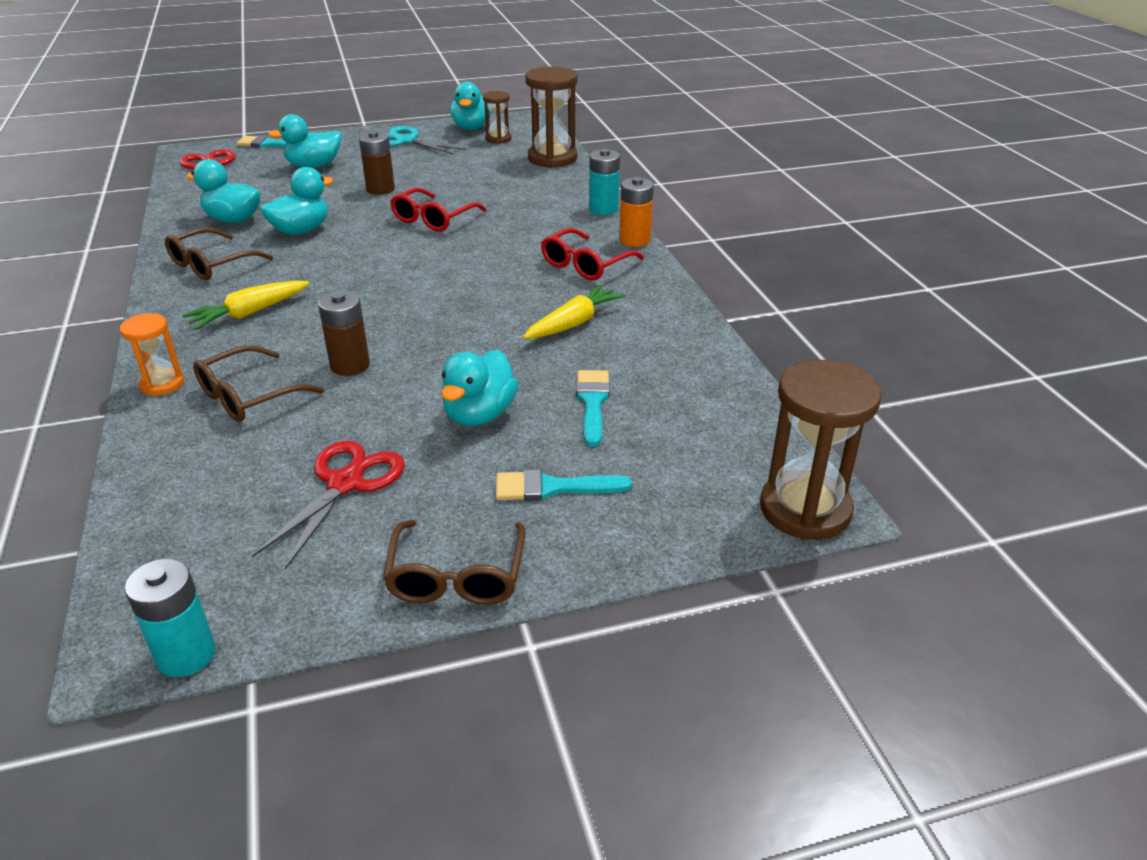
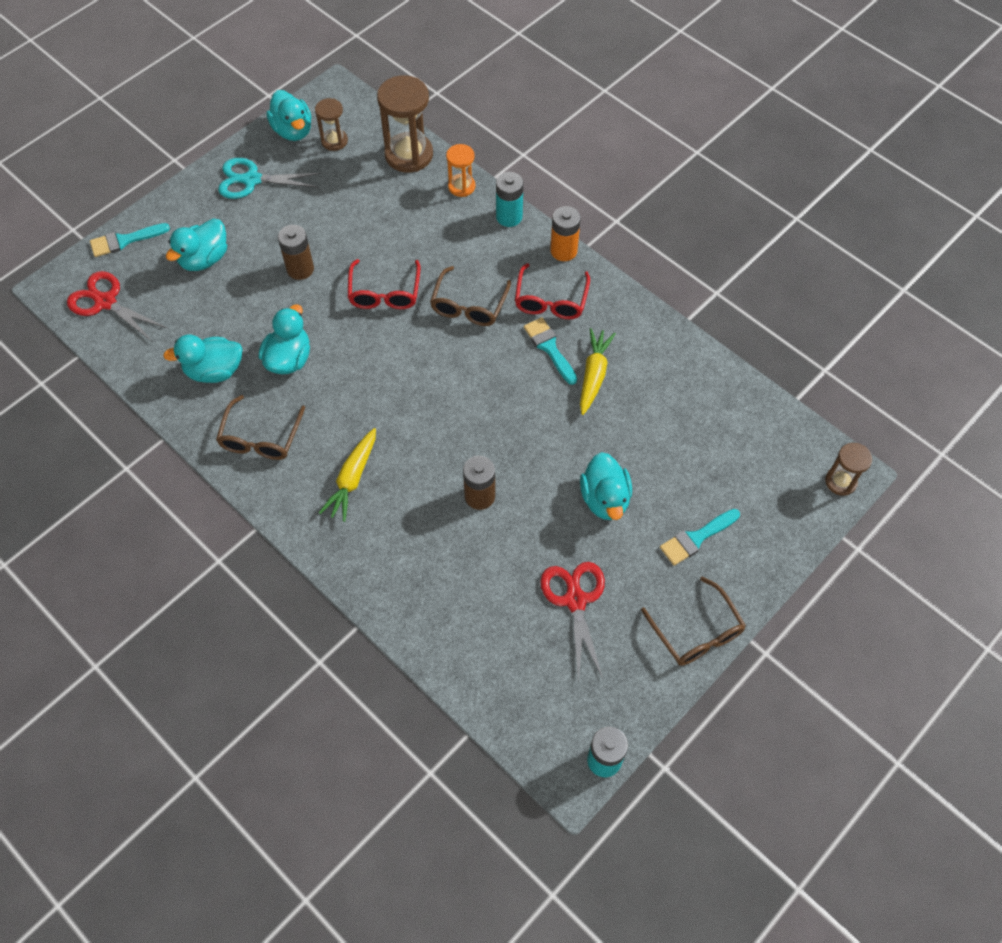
camera: 30 degrees left, 25 degrees up
(162, 384) = (368, 581): orange hourglass -> orange hourglass (461, 186)
(248, 396) = (440, 561): brown glasses -> brown glasses (469, 306)
(592, 403) = (665, 451): turquoise brush -> turquoise brush (549, 348)
(805, 509) = (840, 481): brown hourglass -> brown hourglass, size x0.55

